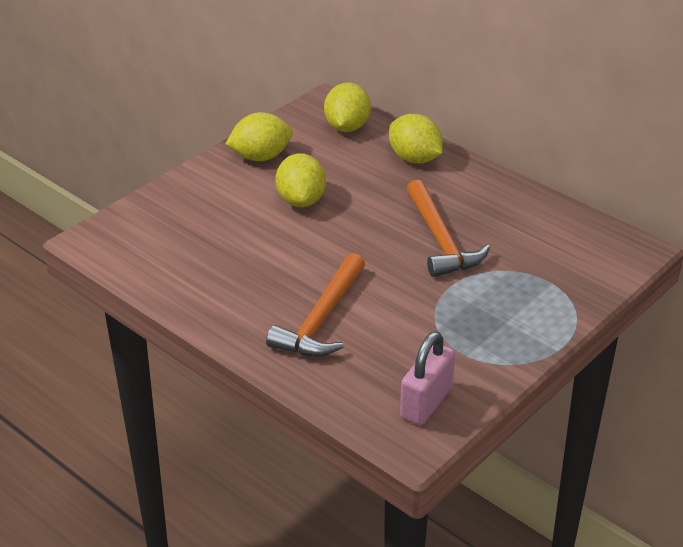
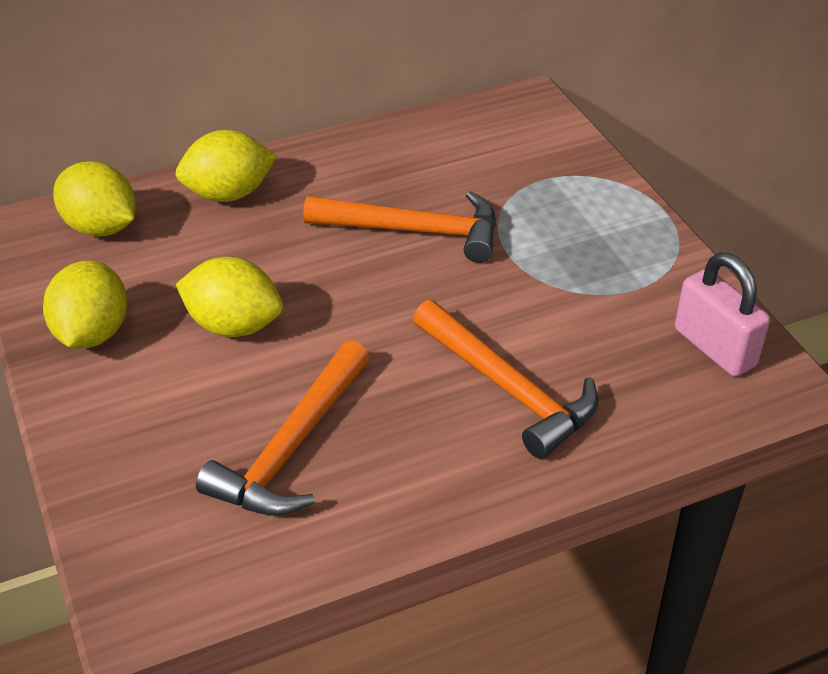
camera: 65 degrees left, 5 degrees up
(221, 252) = (291, 447): none -> orange hammer

